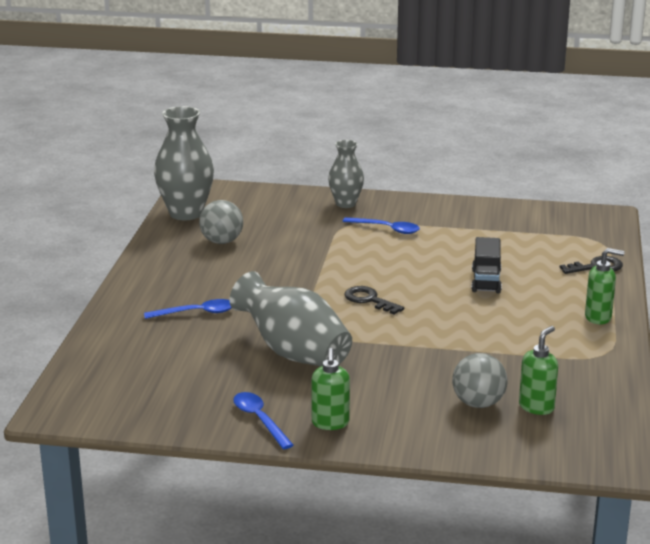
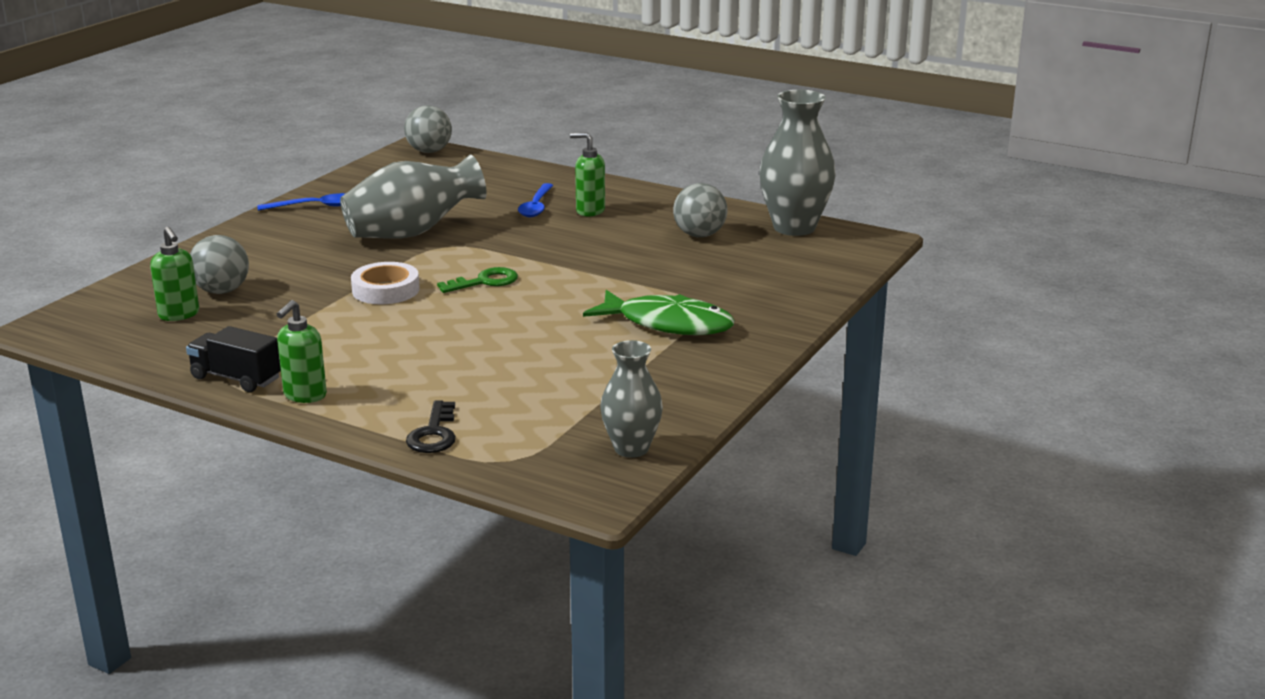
camera: 110 degrees right, 0 degrees up
(63, 401) = (429, 151): none -> grey ball
(330, 423) = (274, 229): green soap dispenser -> green soap dispenser (590, 211)
(345, 204) = (769, 314): grey vase -> grey vase (631, 448)
(369, 300) = (485, 282): black key -> green key
(386, 229) = (668, 324): blue spoon -> green fish
(416, 334) = (386, 290): none -> white tape
(486, 281) = (467, 352): black truck -> black truck (236, 378)

